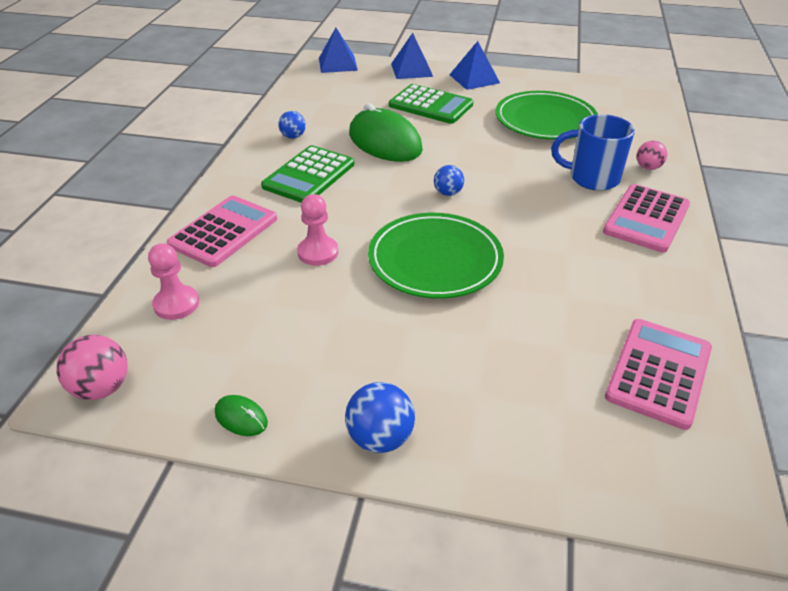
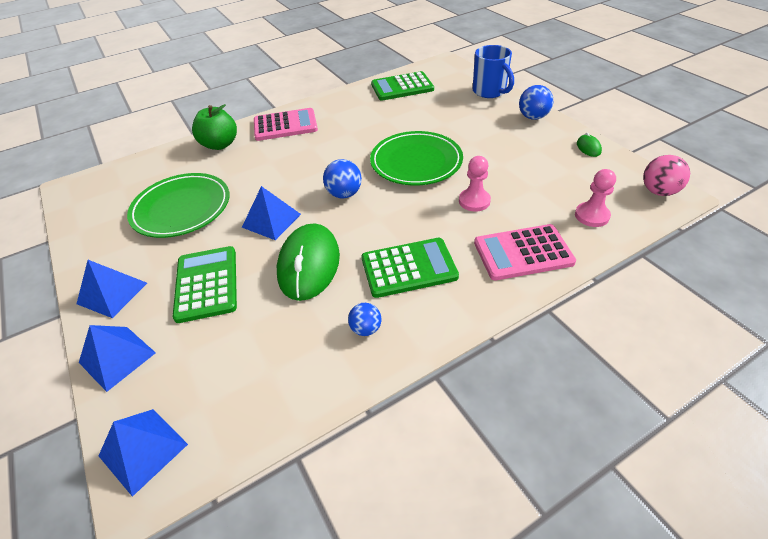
camera: 130 degrees left, 5 degrees up
(448, 193) = (344, 194): blue ball -> blue ball, size x1.51
(465, 148) = (271, 220): none -> blue pyramid
(592, 178) = (257, 156): blue mug -> blue mug (490, 92)
(648, 167) = (220, 144): pink ball -> green apple
(658, 372) = (402, 87): pink calculator -> green calculator

